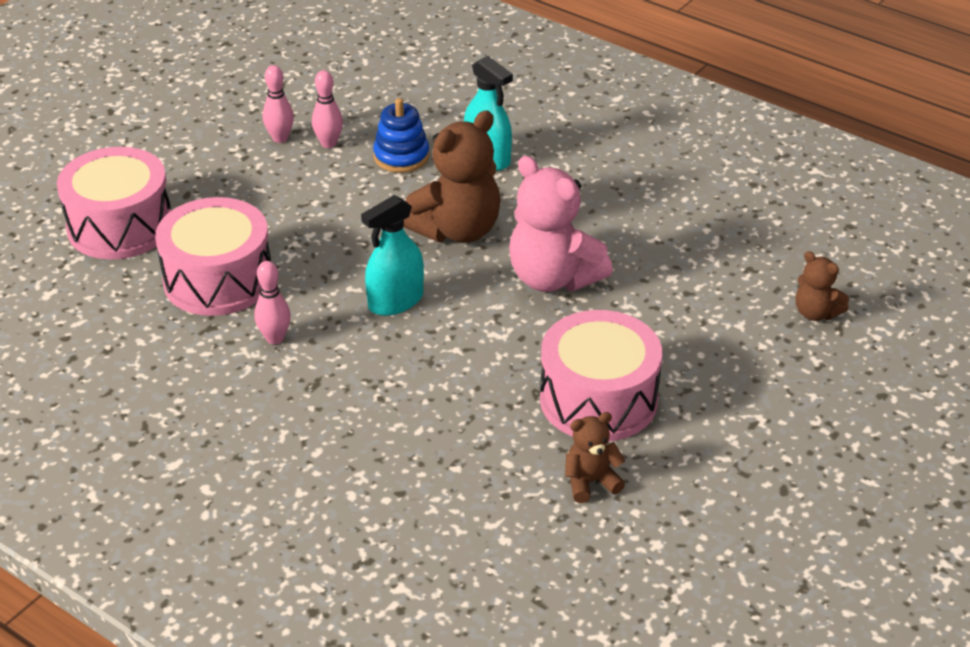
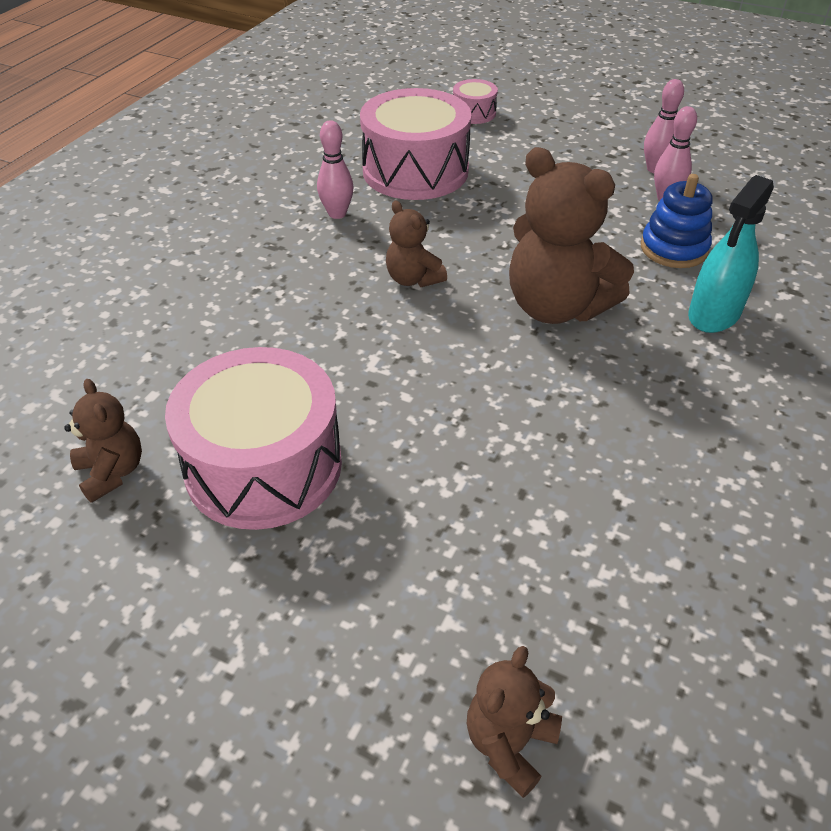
camera: 80 degrees right, 5 degrees up
(120, 226) = (474, 113): pink drum -> pink drum, size x0.45
(396, 301) = (413, 279): turquoise spray bottle -> brown teddy bear
(553, 278) = (494, 399): pink teddy bear -> none

